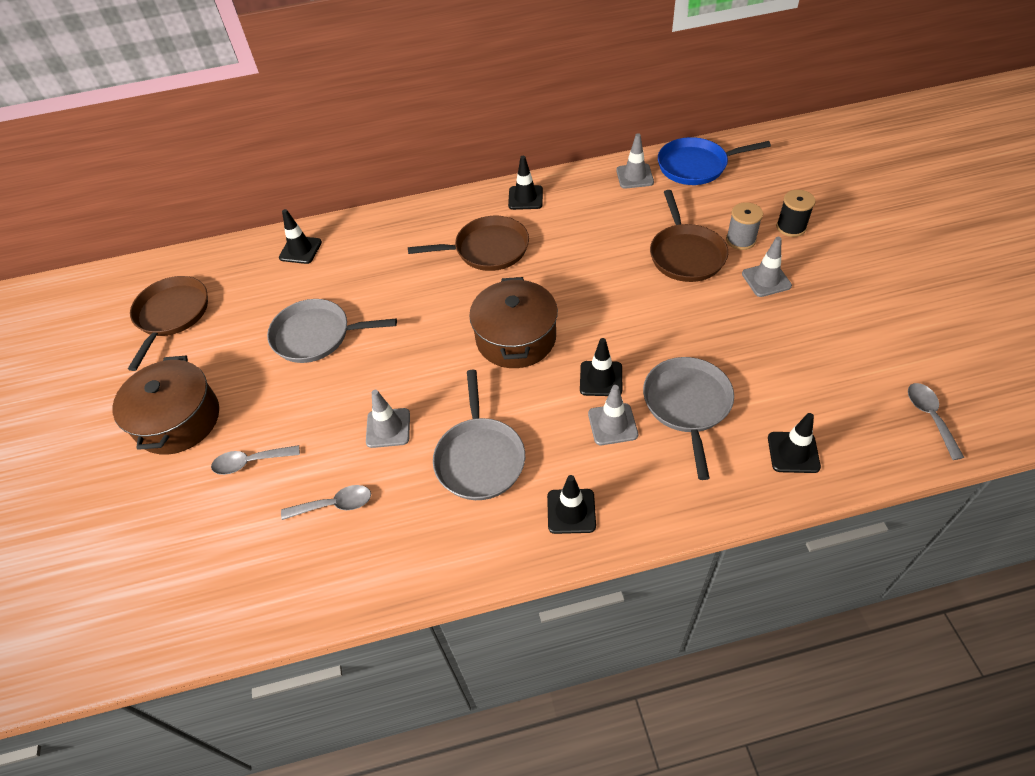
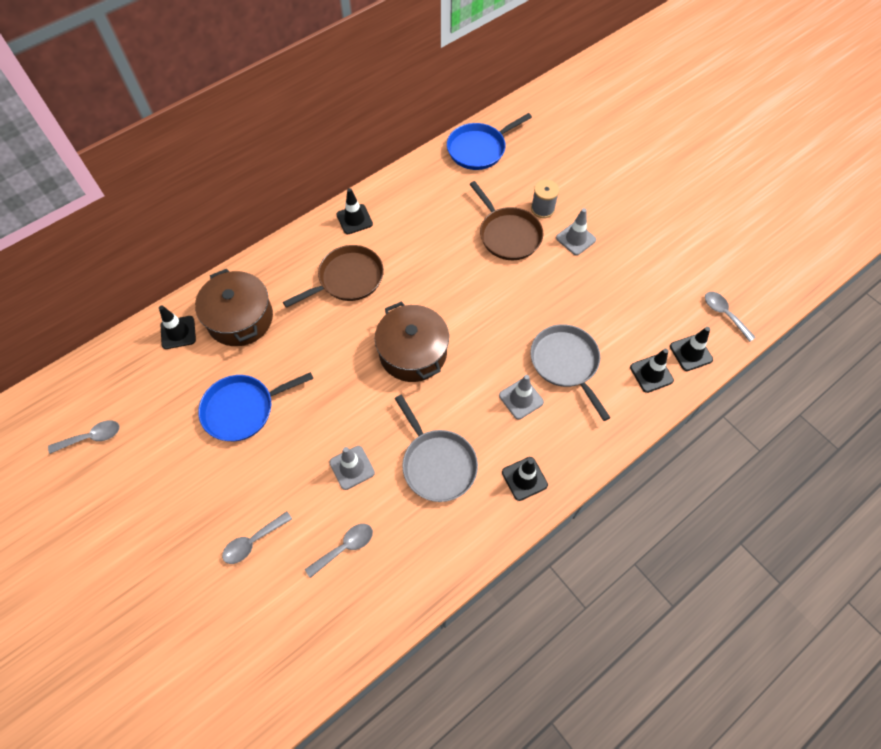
camera: 30 degrees left, 10 degrees up
(171, 315) = (91, 437): brown pan -> grey spoon
(178, 420) = (163, 531): brown pot -> brown pot (240, 318)
(316, 335) = (242, 409): grey pan -> blue pan
(601, 379) = (495, 364): black traffic cone -> black traffic cone (690, 353)
(634, 176) = (435, 172): grey traffic cone -> none
(791, 227) = (574, 186): black spool -> none

